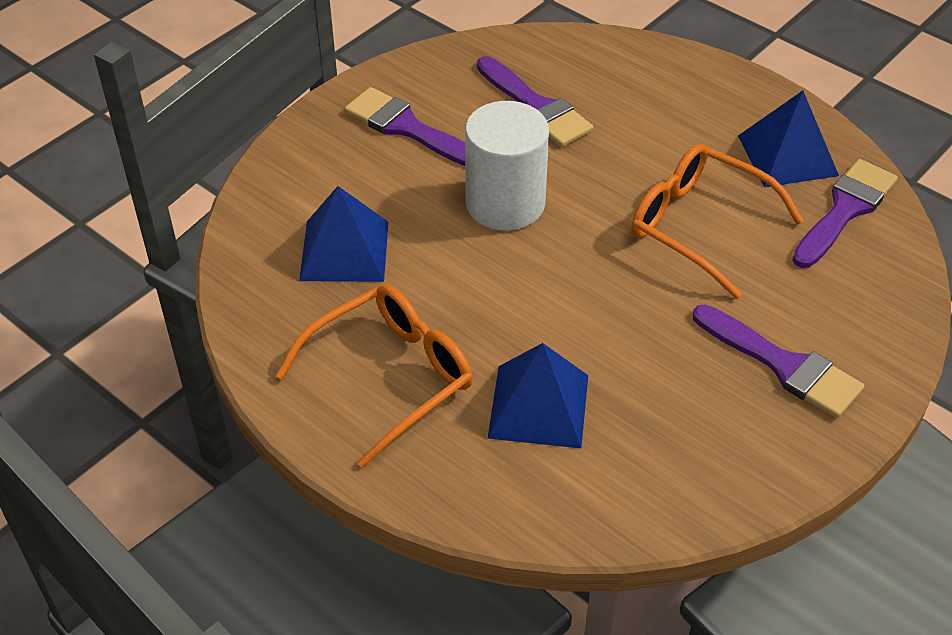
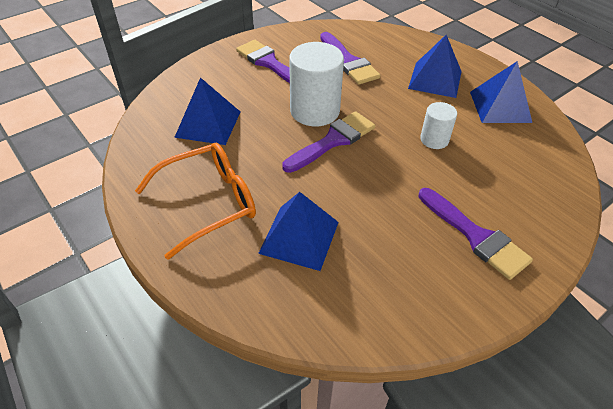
camera: 10 degrees right, 0 degrees up
(680, 121) = (435, 79): none -> blue pyramid
(698, 226) = (434, 139): orange glasses -> white cylinder
(845, 210) = (533, 143): purple brush -> purple brush (333, 141)

